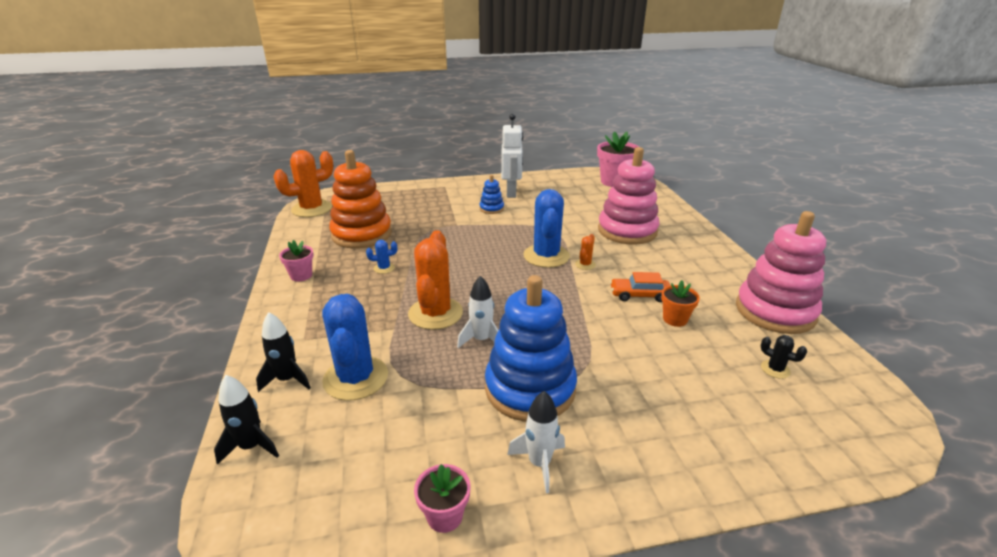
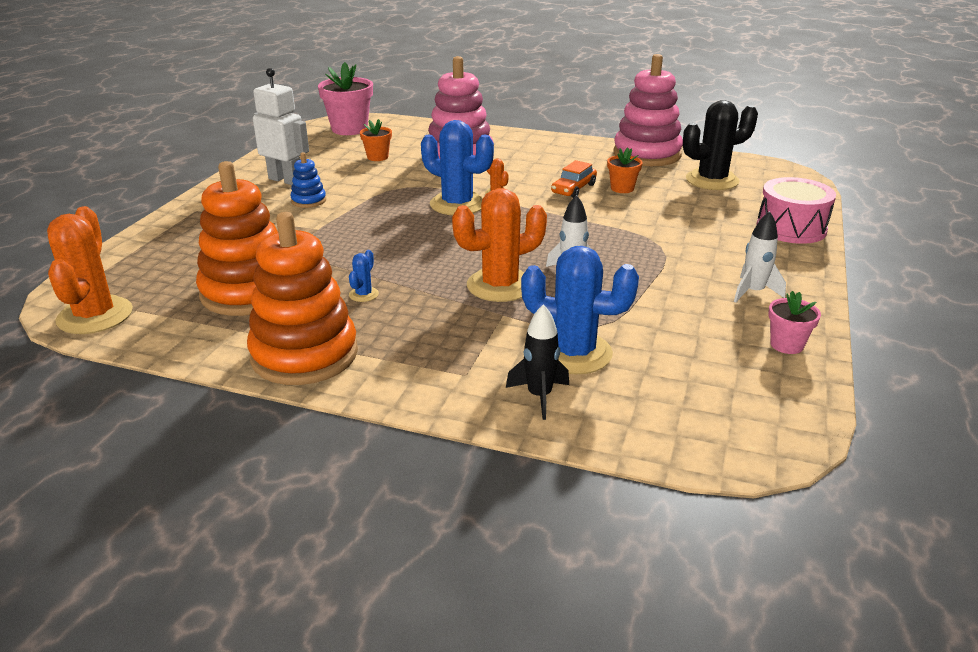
camera: 60 degrees left, 0 degrees up
(251, 446) = (639, 433): black rocket -> none
(301, 275) = (304, 355): pink flower pot -> orange stacking toy
(435, 313) = (500, 285): orange cactus -> orange cactus turned 60 degrees counterclockwise
(530, 388) = (662, 271): blue stacking toy -> none
(584, 205) = (377, 157): none -> orange flower pot
(729, 462) = (791, 228): none -> pink drum
(775, 369) = (712, 180): black cactus -> black cactus, size x2.30

